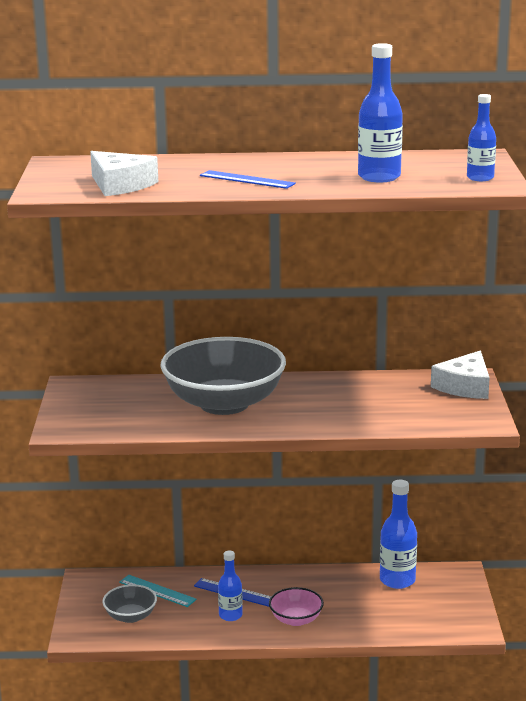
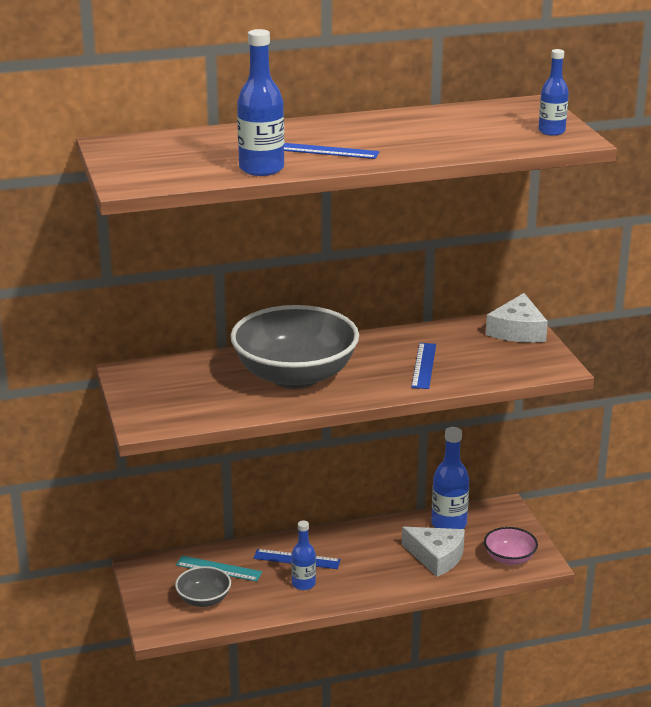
camera: 15 degrees left, 5 degrees up
(120, 185) = (202, 168): white cheese -> white cheese (436, 557)
(296, 619) = (369, 578): pink bowl -> pink bowl (509, 558)
(353, 407) = (424, 365): none -> blue ruler
(379, 177) = (455, 138): blue bottle -> blue bottle (261, 169)

